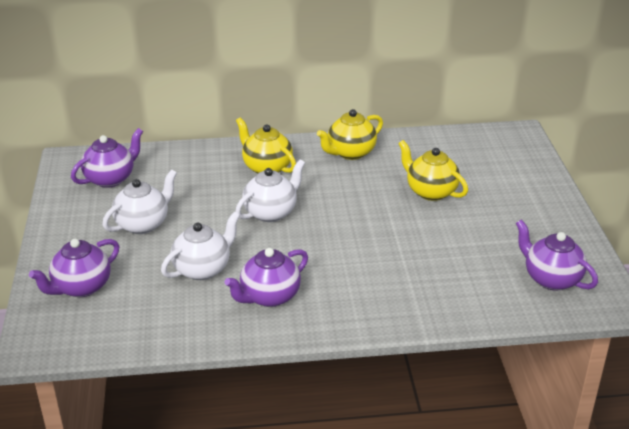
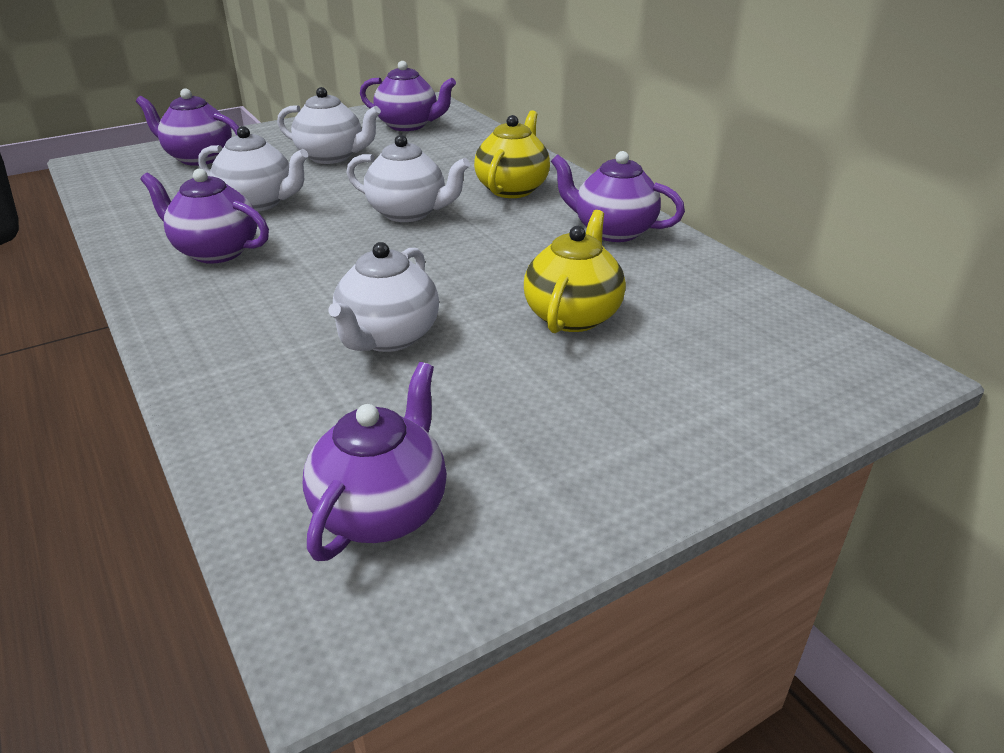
camera: 65 degrees right, 0 degrees up
(350, 153) = (612, 231): yellow teapot -> purple teapot
(418, 251) = (387, 338): none -> white teapot

